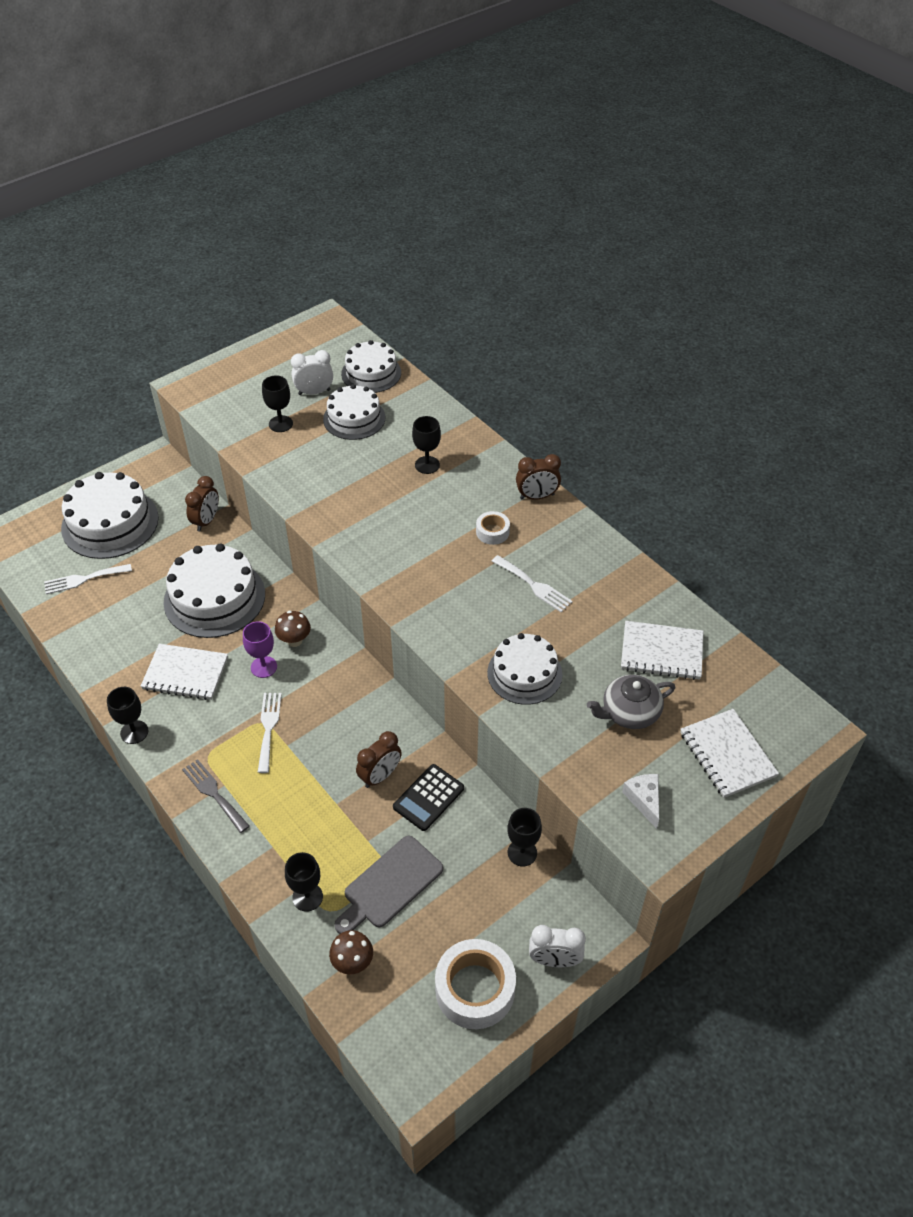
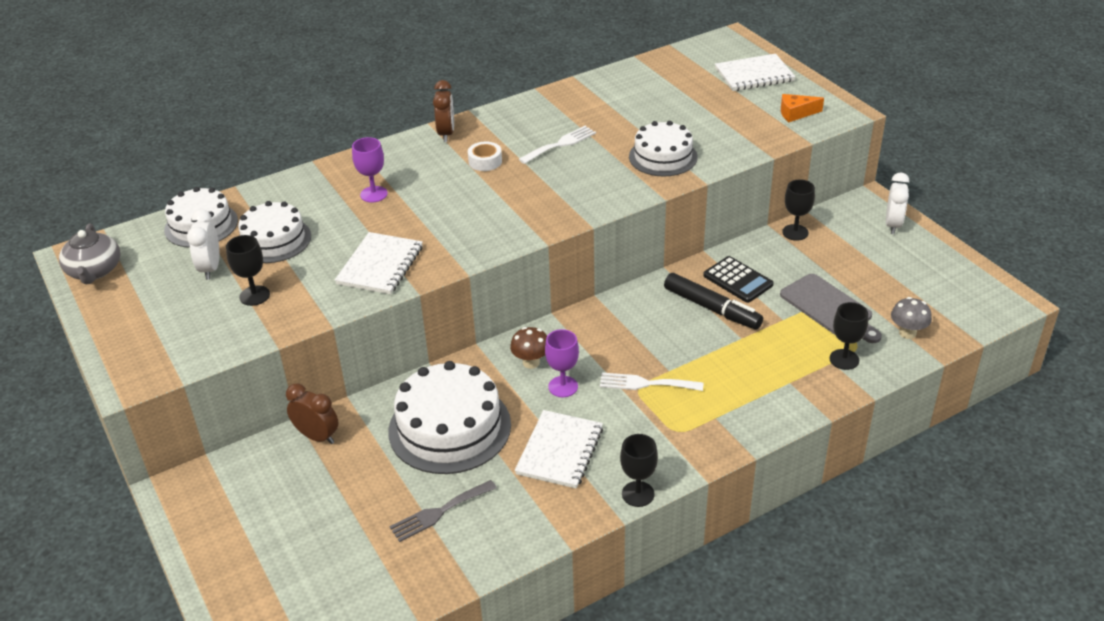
camera: 80 degrees left, 10 degrees down
(84, 579) = (378, 557): white fork -> none
(110, 523) = (281, 534): white cake -> none
(214, 793) = (725, 425): grey fork -> grey fork (439, 512)
(353, 962) = (907, 333): brown mushroom -> grey mushroom
(380, 776) = (712, 308): brown clock -> black marker
(427, 465) = (374, 194): black goblet -> purple goblet
(475, 989) = (923, 266): white tape -> none
(629, 712) = (710, 111): grey teapot -> grey teapot (94, 271)
(644, 800) = (796, 113): white cheese -> orange cheese
(661, 652) = (649, 91): white notebook -> white notebook (380, 265)

